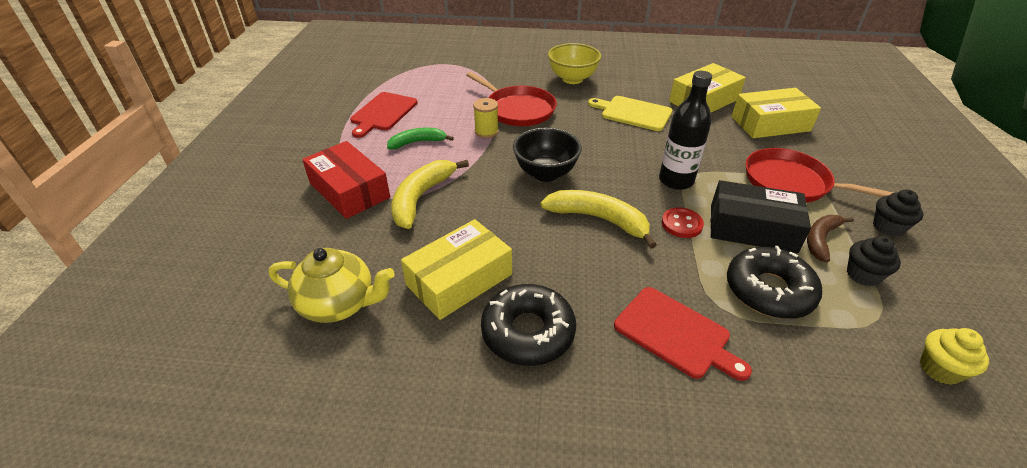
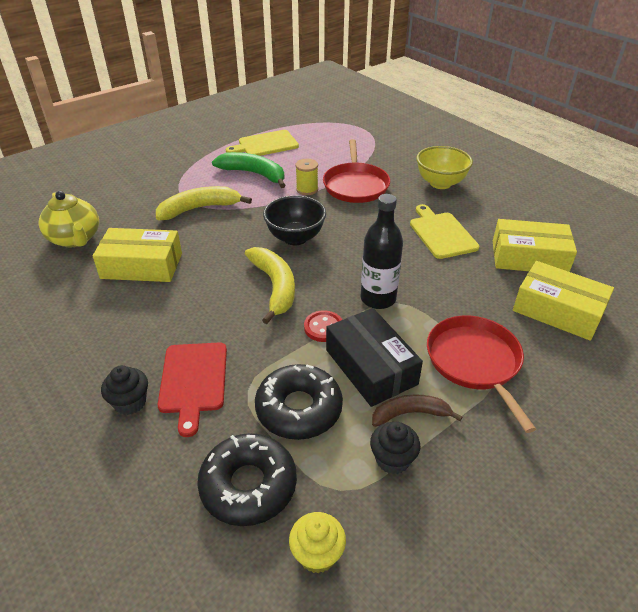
camera: 45 degrees right, 0 degrees up
(349, 190) = (172, 182): red box -> none
(383, 113) = (265, 144): red cutting board -> yellow cutting board
(417, 142) = (254, 174): green banana -> green banana, size x1.55
(528, 332) = (125, 316): black donut -> black donut (248, 485)
(888, 227) = (495, 453): black cupcake -> black cupcake (130, 402)

